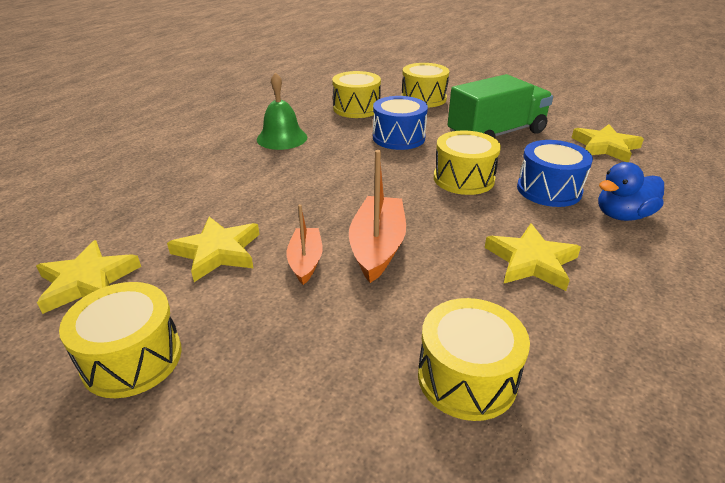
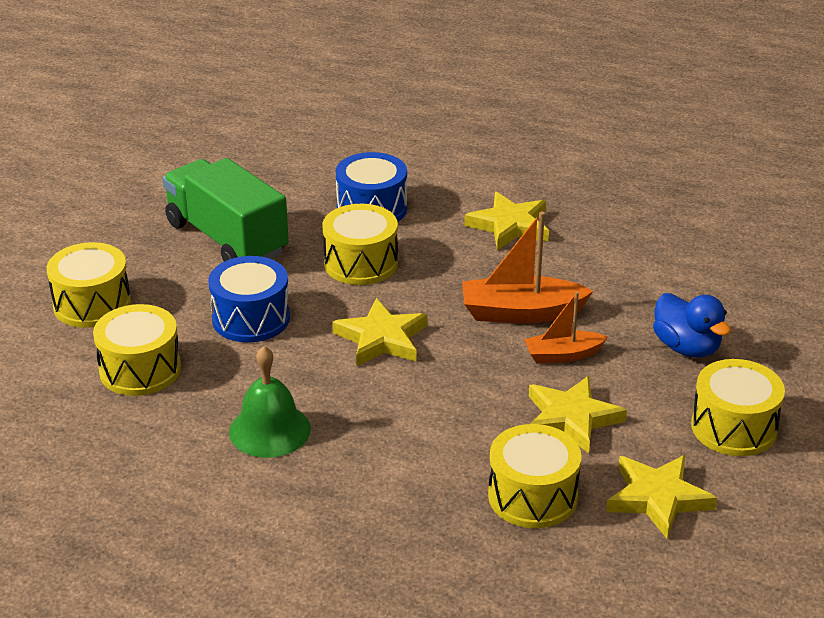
camera: 100 degrees left, 0 degrees up
(467, 378) = (665, 259): yellow drum -> yellow drum (532, 496)
(605, 147) = (254, 165): yellow star -> yellow star (382, 338)
(622, 215) = (412, 172): blue duck -> blue duck (686, 347)

